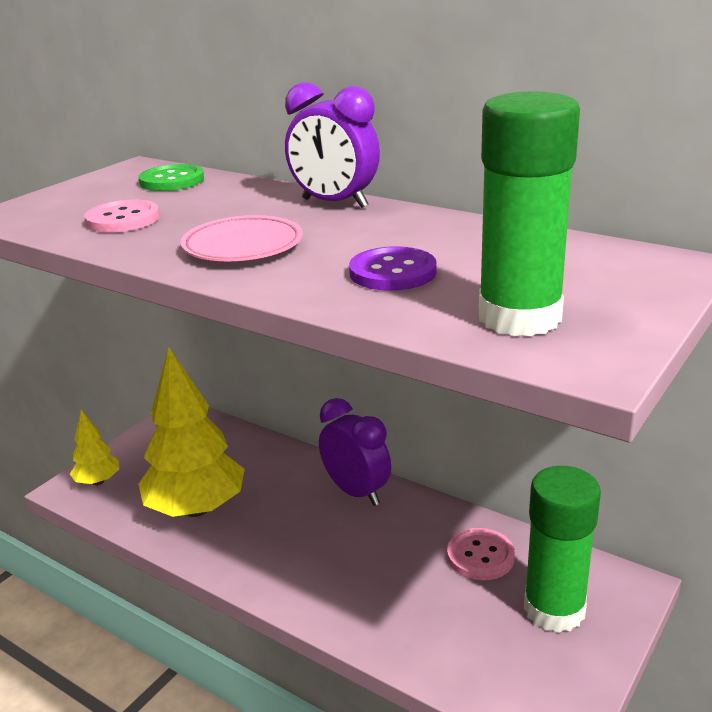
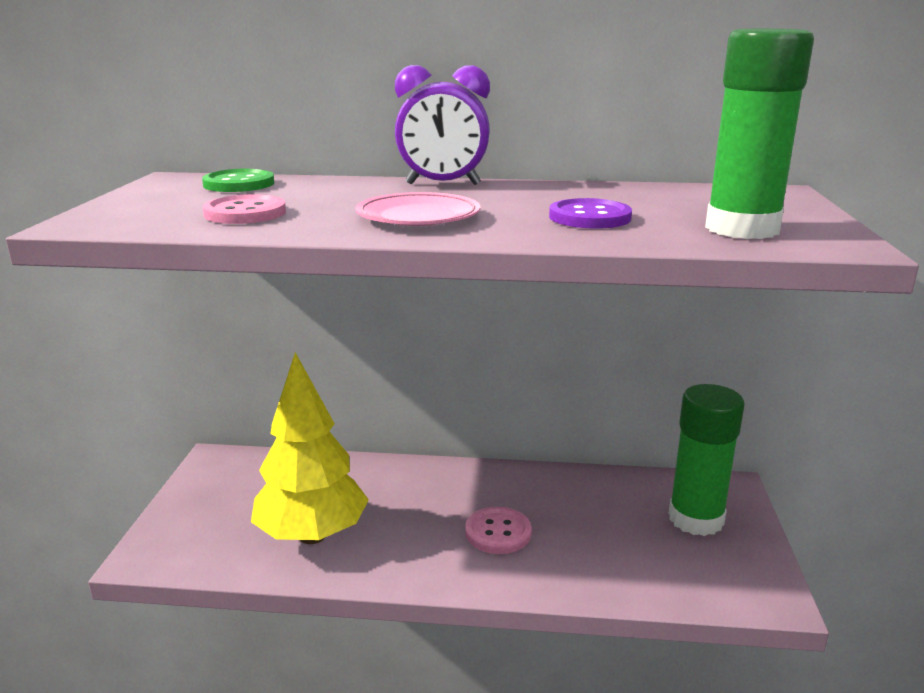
camera: 30 degrees left, 5 degrees down
(98, 481) = (174, 542): yellow tree -> none
(356, 492) = (457, 479): purple clock -> none
(480, 556) = (606, 498): pink button -> pink button (498, 532)

